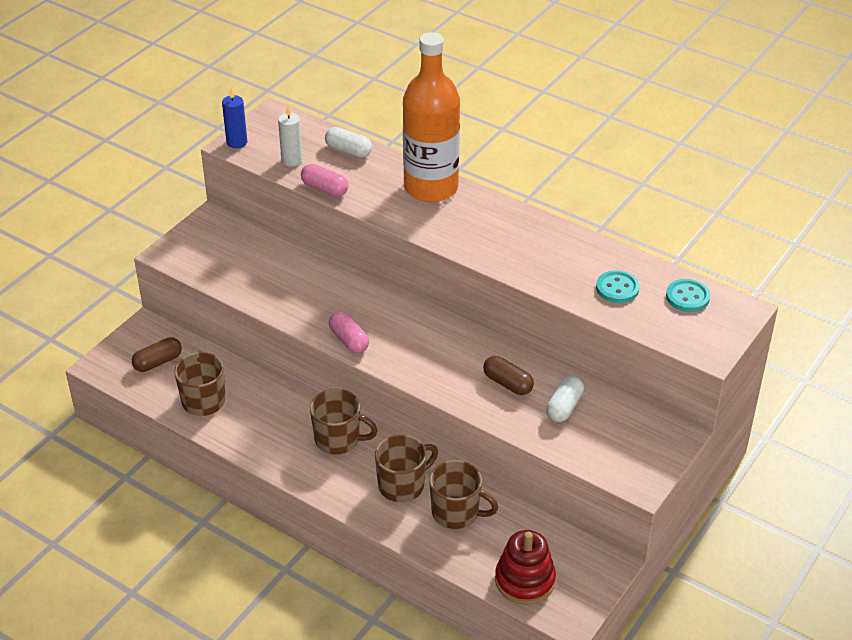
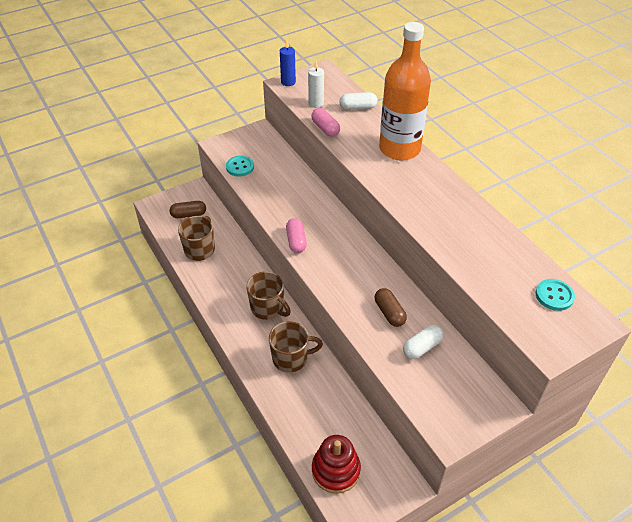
camera: 25 degrees right, 5 degrees up
(348, 151) = (358, 107): white capsule -> white capsule turned 60 degrees counterclockwise
(456, 512) = (316, 394): brown mug -> none
(617, 288) = (499, 269): turquoise button -> turquoise button (240, 167)

